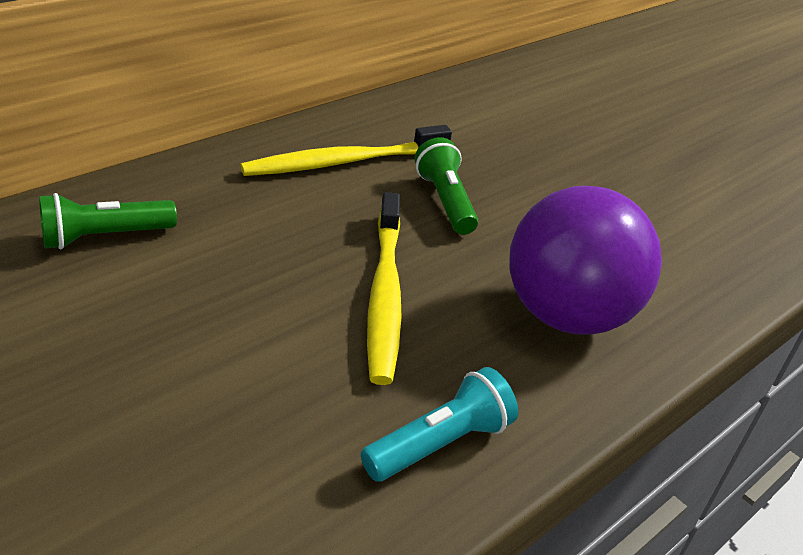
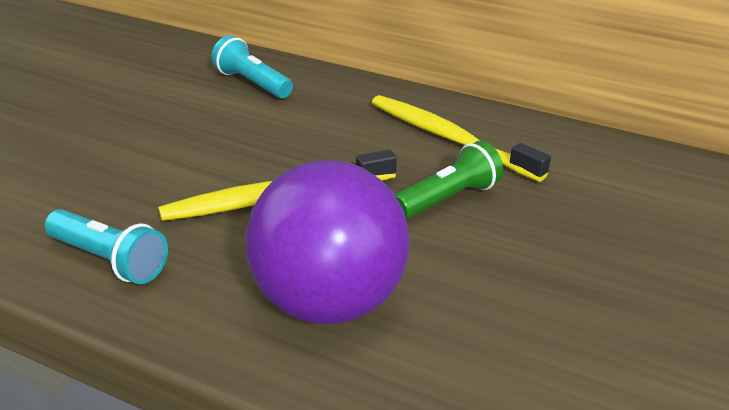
camera: 70 degrees right, 5 degrees down
(104, 237) = (251, 83): green flashlight -> turquoise flashlight

